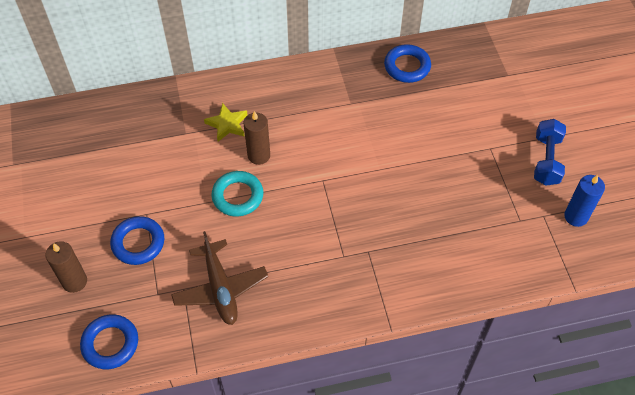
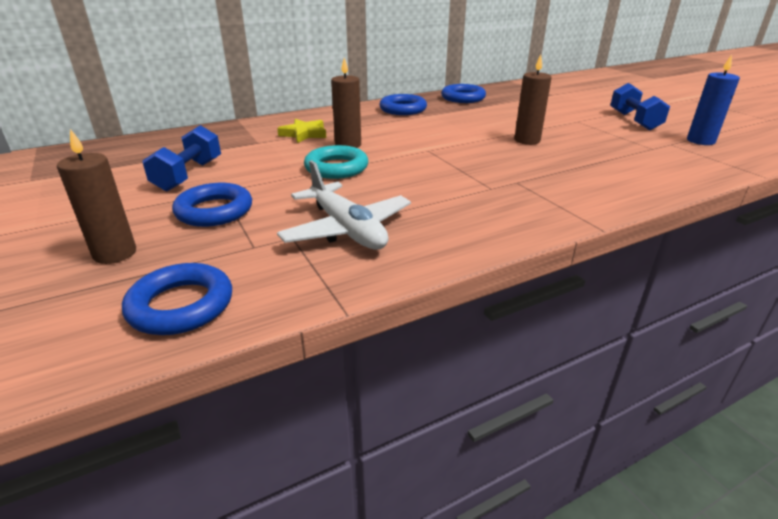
camera: 15 degrees left, 25 degrees down
(125, 183) = (188, 175): none -> blue dumbbell
(220, 288) = (346, 229): brown plane -> white plane
(334, 85) = (403, 109): none -> blue ring
(417, 180) = (527, 140): none -> brown candle

